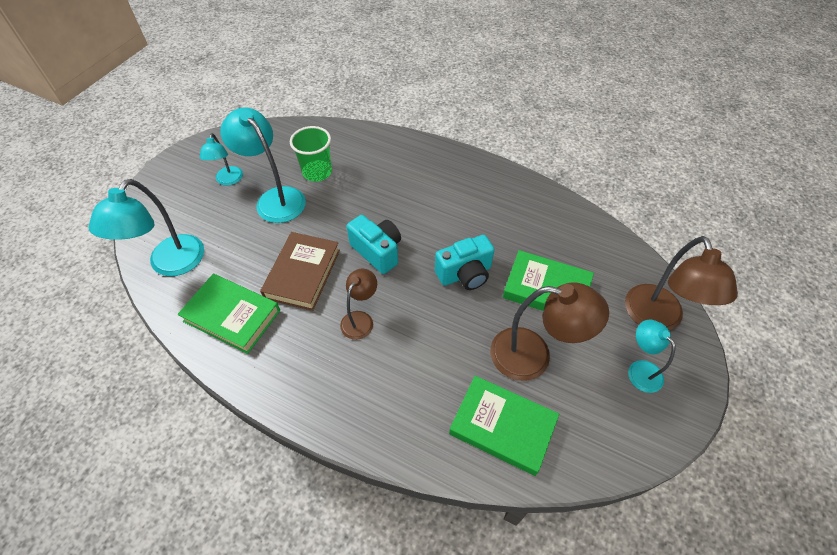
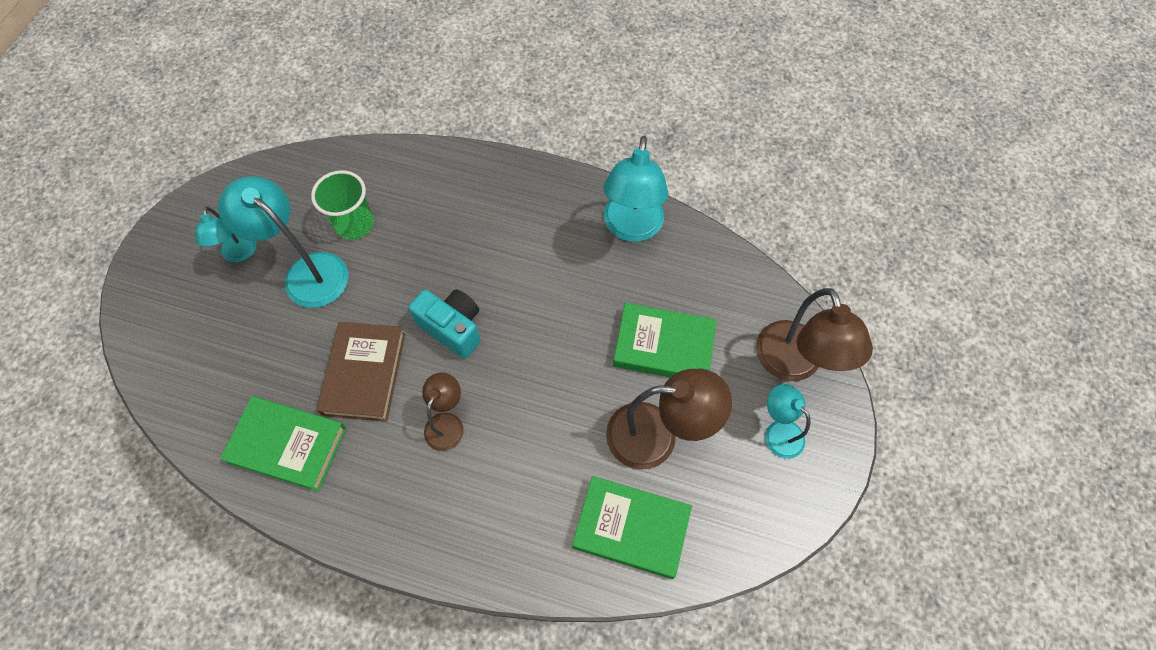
camera: 10 degrees left, 10 degrees up
(170, 264) = (192, 388): turquoise lamp -> turquoise lamp (631, 228)
(465, 274) = (564, 342): turquoise camera -> none

